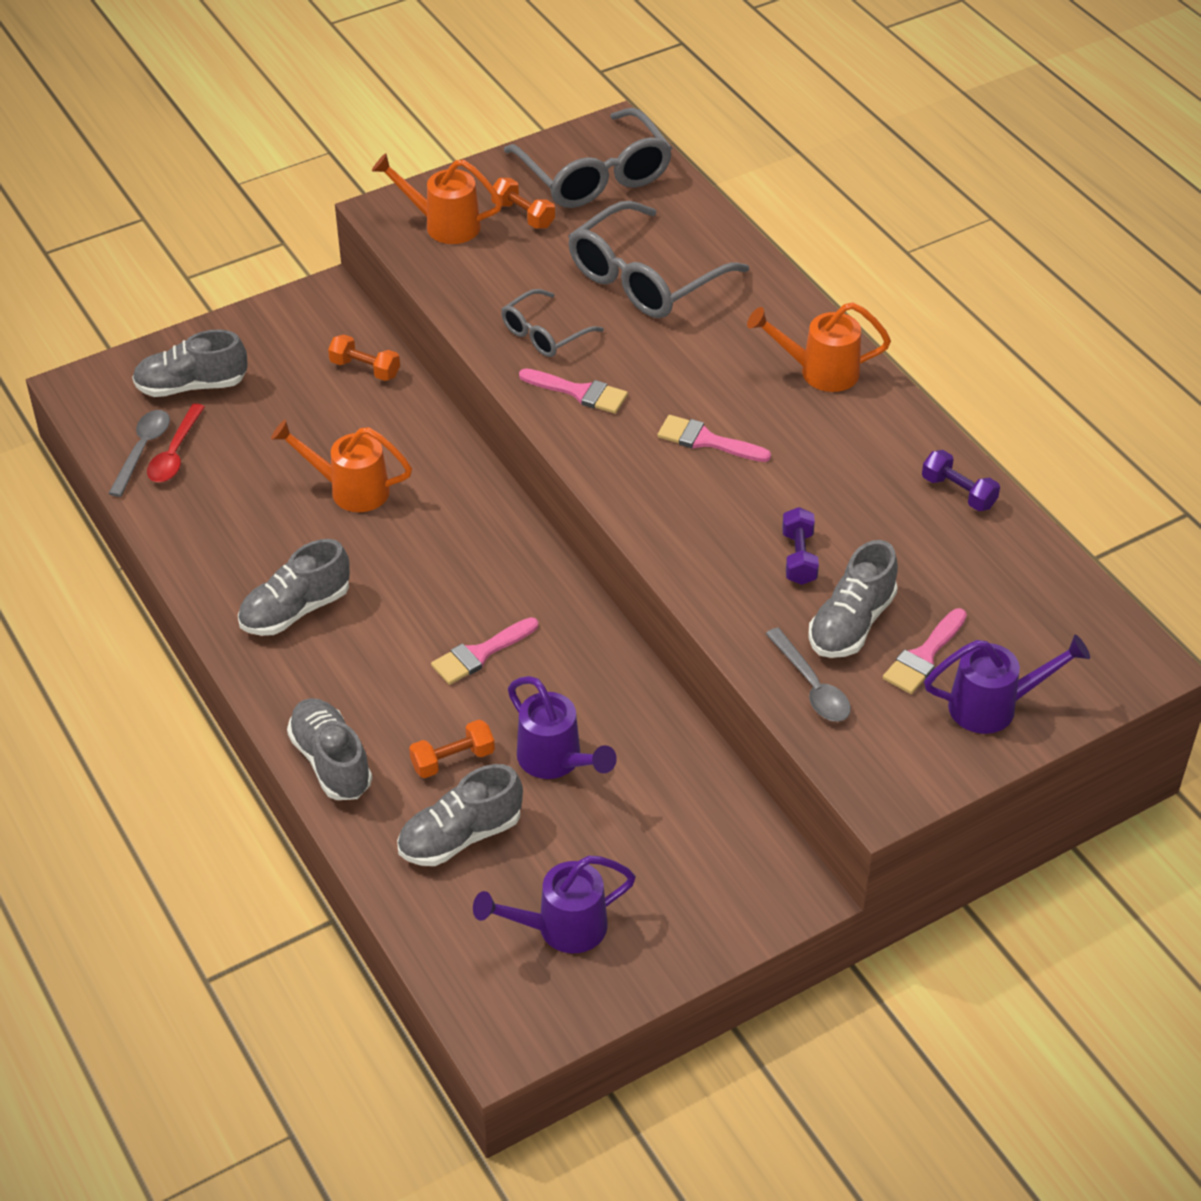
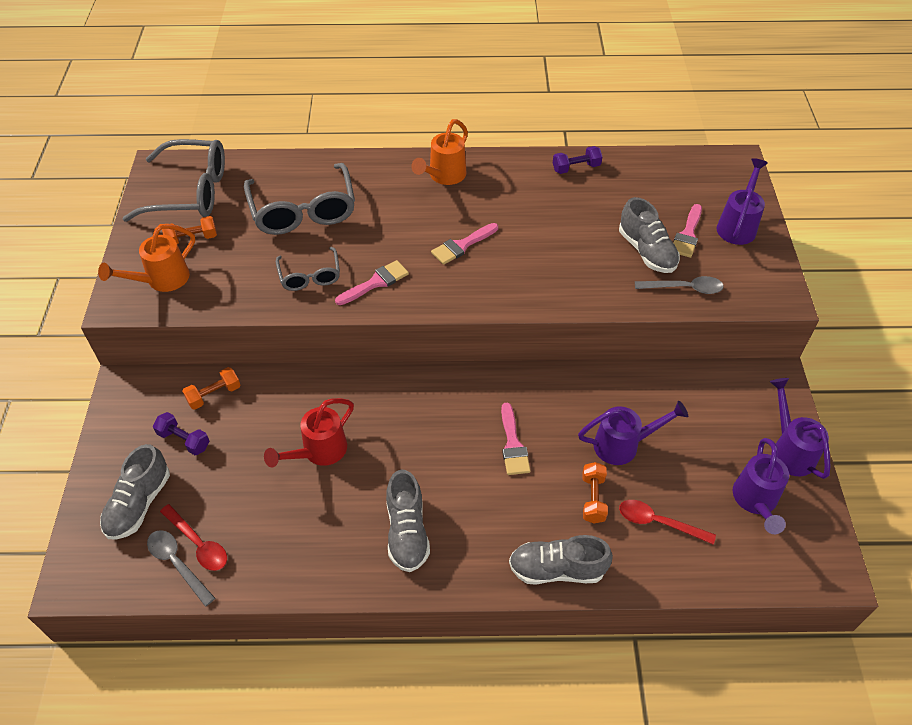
camera: 60 degrees left, 5 degrees up
(350, 490) = (319, 452): orange watering can -> red watering can
(460, 836) = (658, 522): grey shoe -> red spoon
(675, 943) = (789, 450): none -> purple watering can
(799, 557) = (583, 249): purple dumbbell -> purple dumbbell (184, 440)
(924, 656) = (687, 235): pink brush -> pink brush turned 45 degrees clockwise

